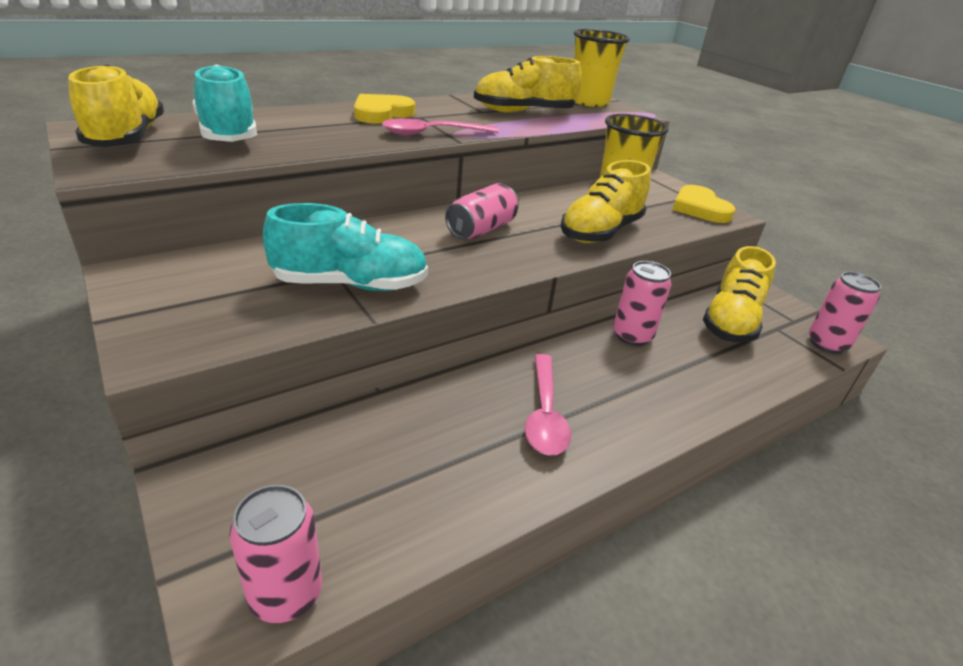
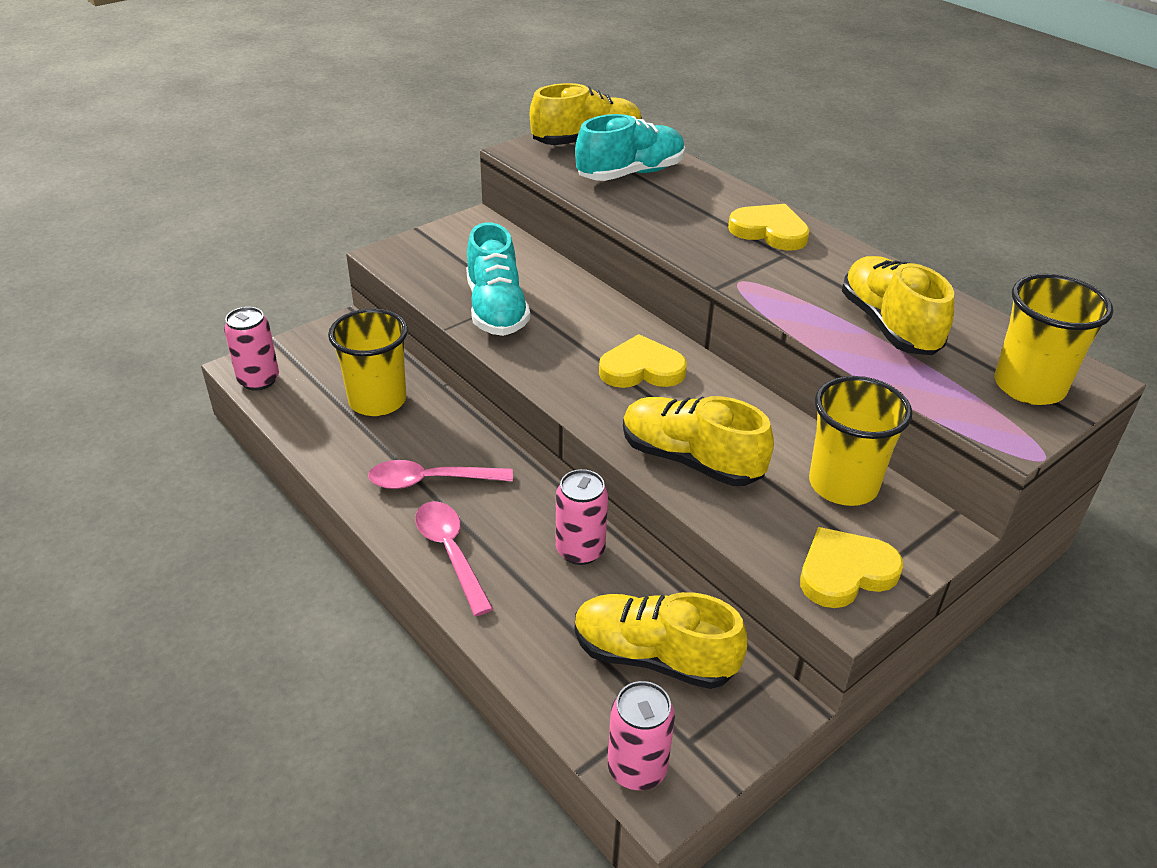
camera: 85 degrees right, 5 degrees up
(390, 449) = (377, 401): none -> yellow cup
(432, 133) = (729, 268): pink spoon -> pink spoon (451, 553)
(481, 229) = (641, 369): pink can -> yellow heart

